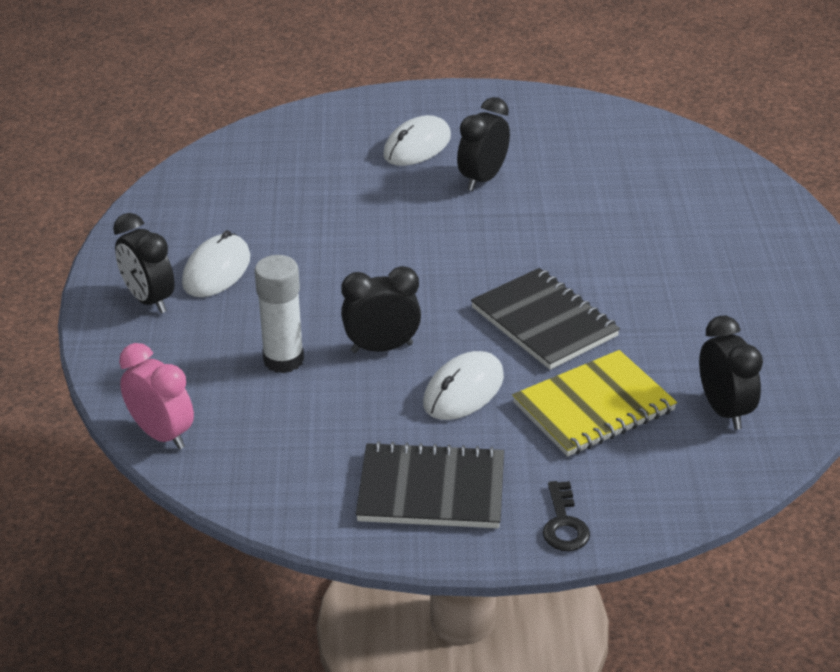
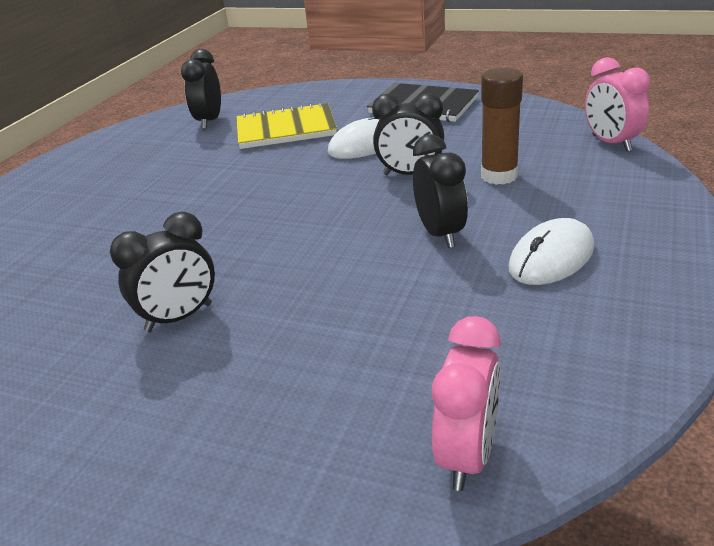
camera: 155 degrees left, 5 degrees down
(149, 300) = (632, 238): black clock -> black clock (440, 234)
(248, 146) = (467, 456): none -> pink clock
(283, 360) = (499, 176): white glue stick -> brown glue stick
(417, 146) = (210, 390): white mouse -> none
(544, 322) = (266, 176): black notebook -> none
(564, 524) = (356, 90): black key -> none

